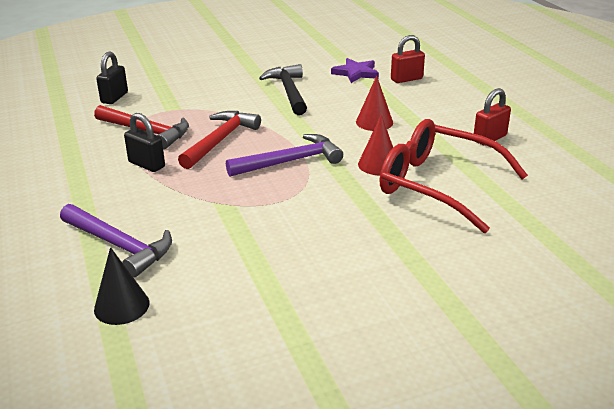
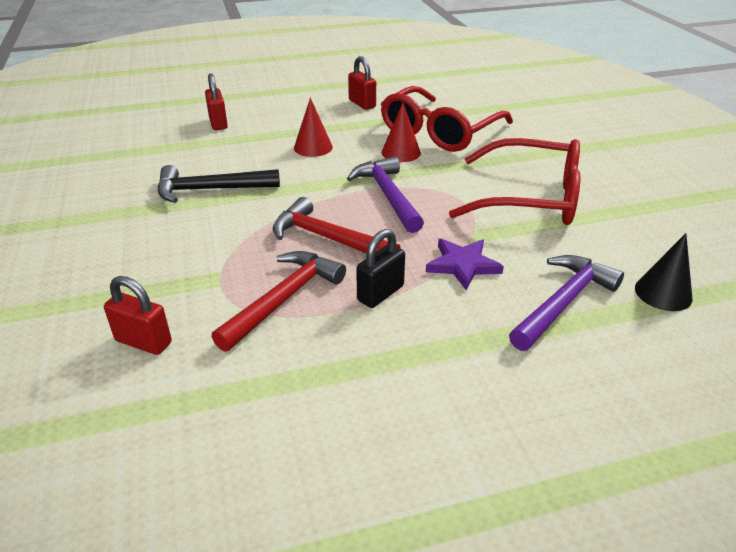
camera: 85 degrees left, 5 degrees up
(114, 98) = (143, 342): black padlock -> red padlock
(296, 238) = (530, 198): none -> red glasses
(356, 73) = (183, 147): purple star -> purple star (462, 265)

